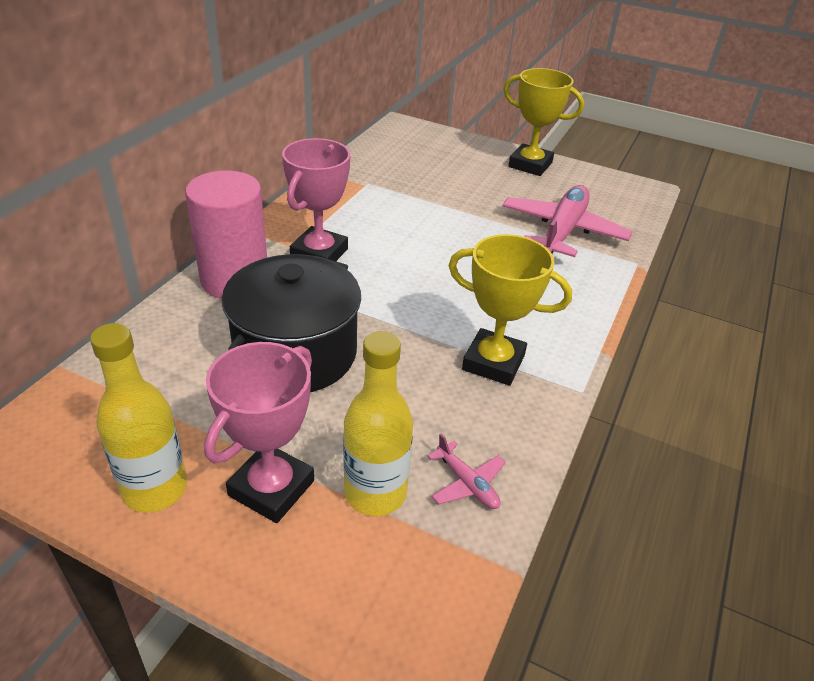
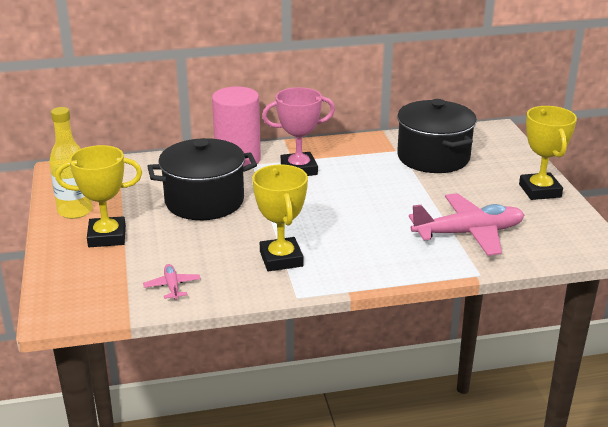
camera: 55 degrees right, 10 degrees down
(271, 488) = (107, 237): pink trophy -> yellow trophy
(375, 493) = (135, 264): yellow bottle -> none
(406, 175) = (433, 157): none -> black pot
(467, 483) = (172, 286): pink plane -> pink plane turned 150 degrees clockwise

